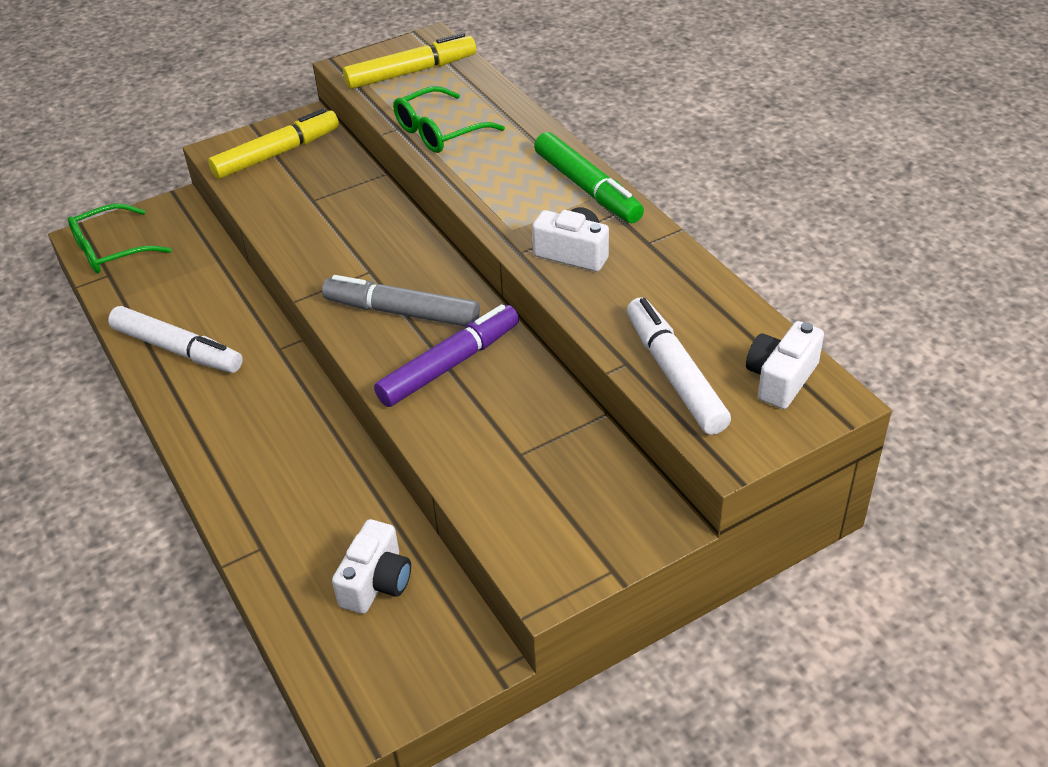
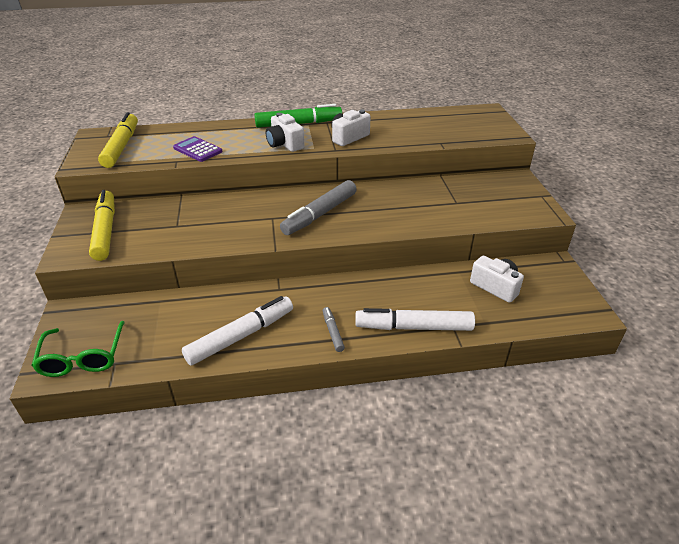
camera: 70 degrees left, 5 degrees down
(210, 427) = (333, 332): none -> grey marker
(439, 131) = (197, 150): green glasses -> purple calculator
(450, 365) = (376, 208): purple marker -> none
(675, 374) = (455, 134): white marker -> white marker (413, 327)
(781, 379) = (470, 116): white camera -> white camera (284, 144)

